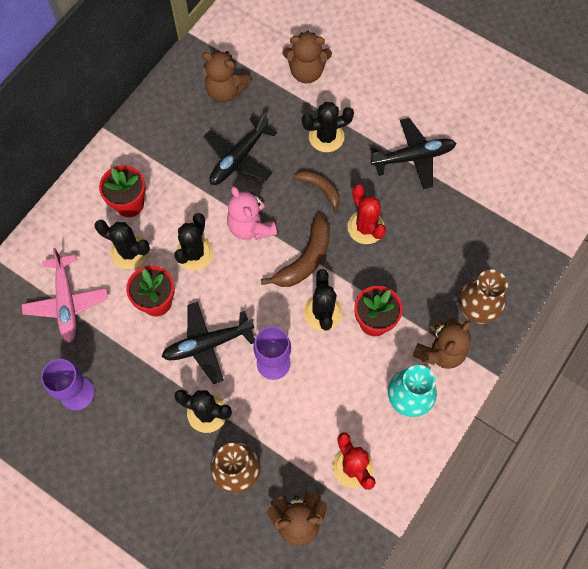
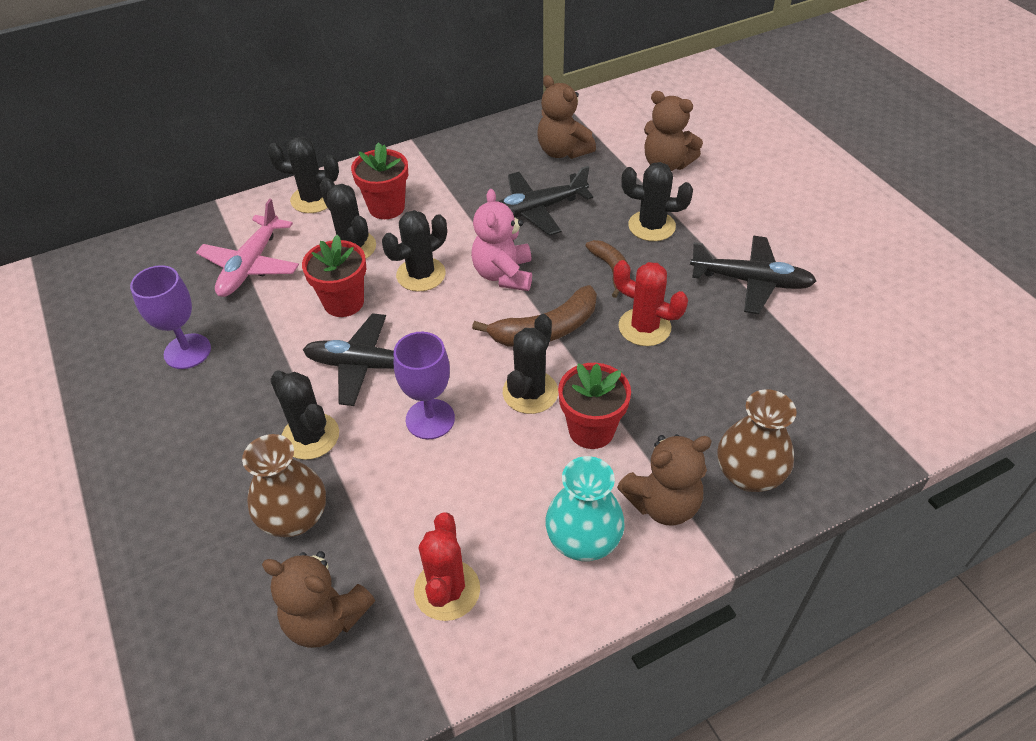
camera: 30 degrees right, 20 degrees down
(68, 221) = (313, 199): none -> black cactus
(365, 227) = (644, 327): red cactus -> red cactus turned 60 degrees counterclockwise

